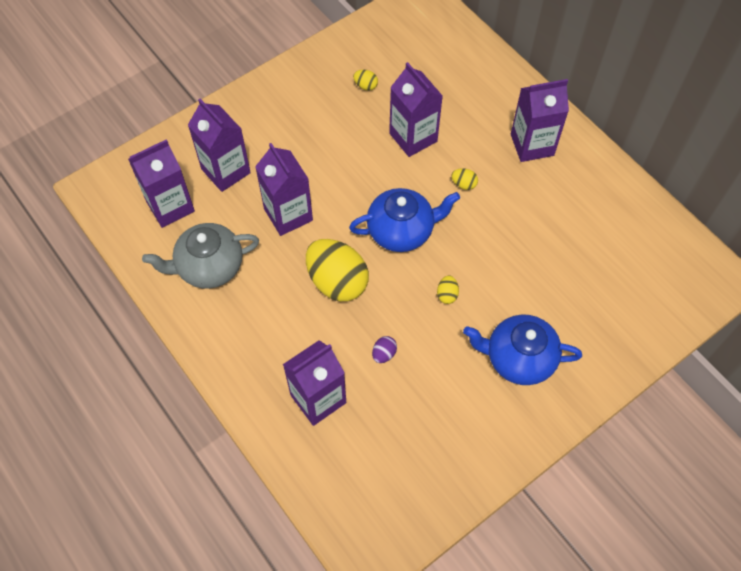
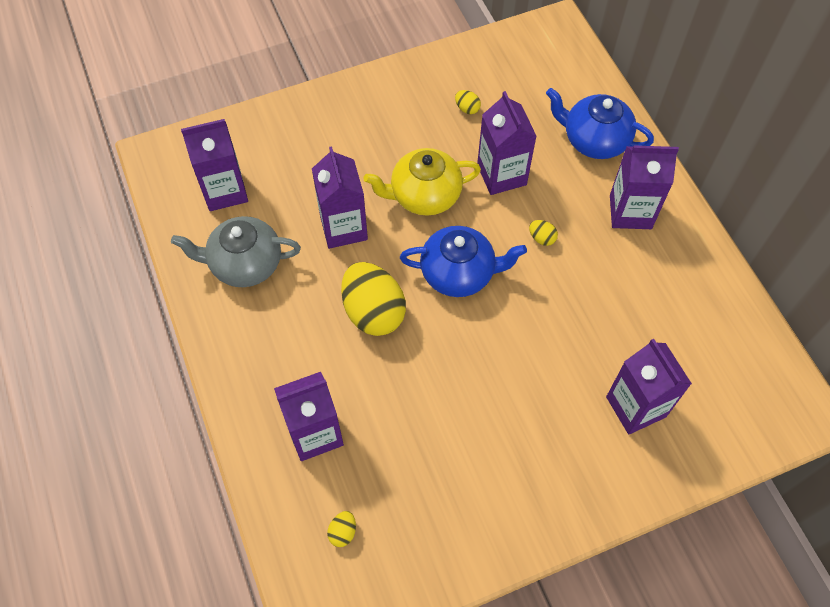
camera: 15 degrees right, 0 degrees up
(226, 171) = (293, 167): purple carton -> purple carton (636, 407)
(351, 170) = (424, 195): none -> yellow teapot
(384, 354) = (399, 402): purple egg -> none
(447, 294) = (487, 354): yellow egg -> yellow egg (343, 532)
(519, 358) = (546, 445): blue teapot -> blue teapot (594, 140)

